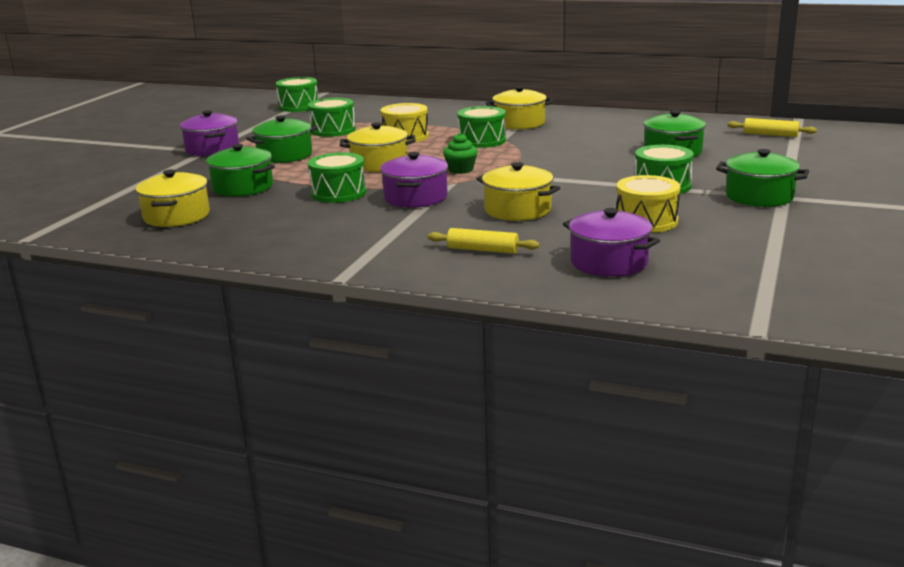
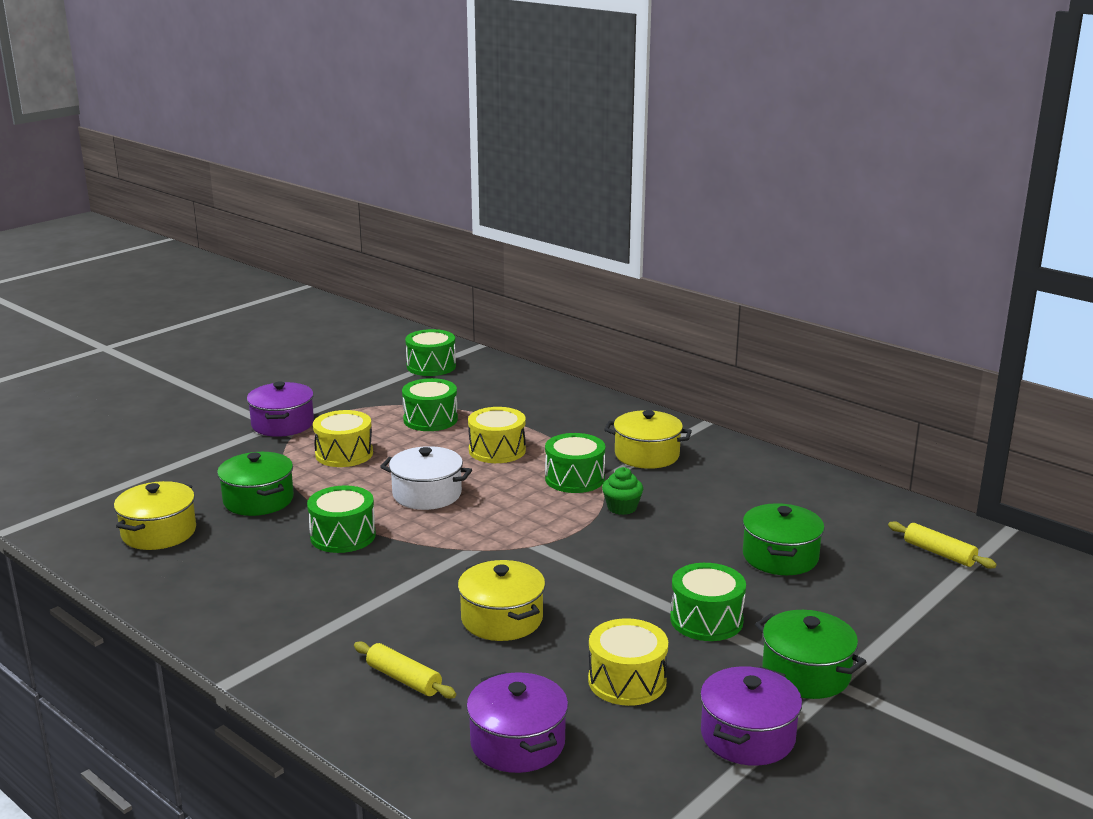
camera: 20 degrees right, 0 degrees up
(284, 155) = (344, 454): green pot -> yellow drum
(379, 164) = (427, 494): yellow pot -> white pot
(415, 197) = (414, 566): purple pot -> purple pot (747, 736)
(461, 170) = (504, 528): green cupcake -> green cupcake (622, 507)

